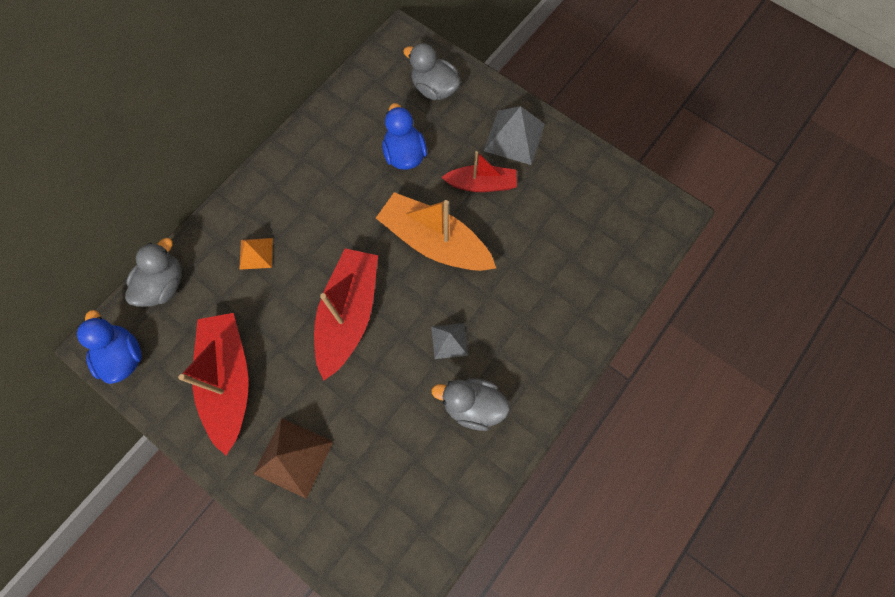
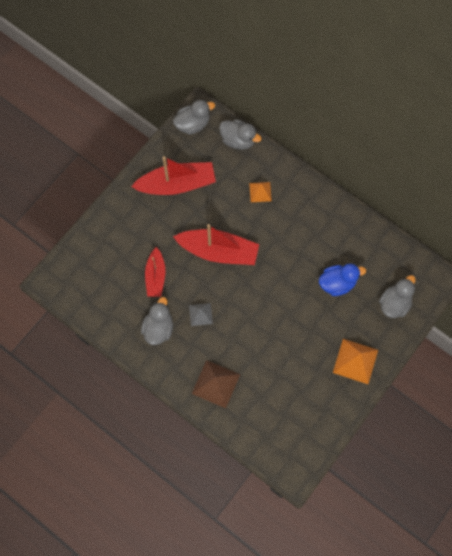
camera: 90 degrees right, 0 degrees up
(124, 356) = (193, 124): blue duck -> grey duck
(293, 457) = (130, 224): brown pyramid -> brown pyramid (215, 384)
(434, 242) = (270, 304): orange boat -> none
(481, 184) = (315, 336): red boat -> red boat (155, 276)
(514, 137) = (355, 361): grey pyramid -> orange pyramid

